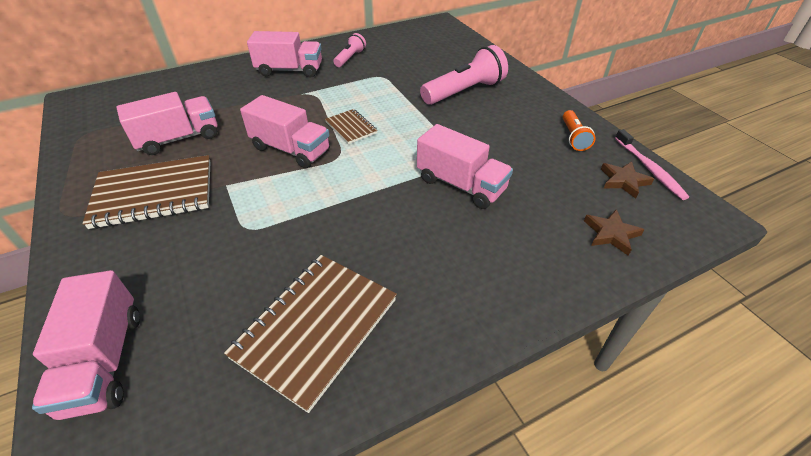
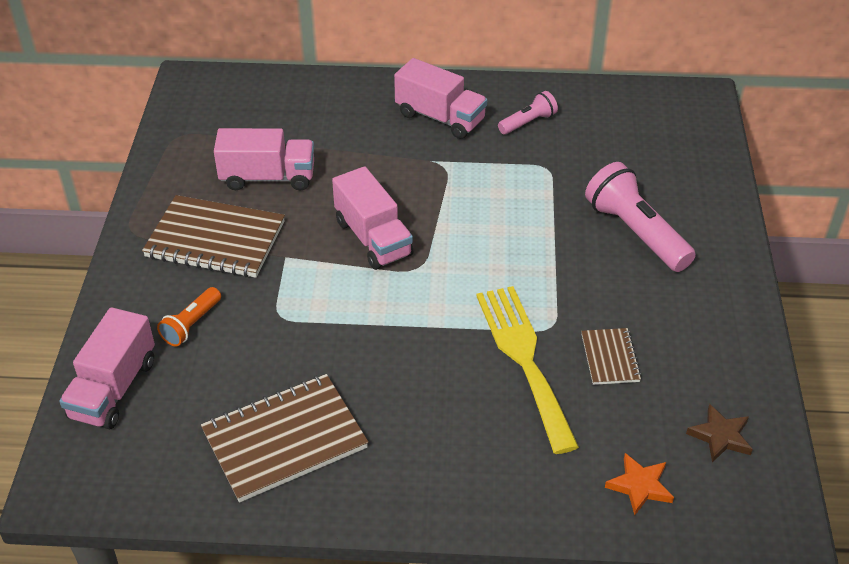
camera: 30 degrees right, 0 degrees up
(351, 128) = (457, 234): brown notebook -> brown notebook (610, 358)
(460, 185) = (524, 359): pink truck -> yellow fork
(464, 91) = (635, 232): pink flashlight -> pink flashlight turned 120 degrees counterclockwise
(573, 137) = (717, 355): orange flashlight -> orange flashlight (191, 325)
(611, 234) = (639, 486): brown star -> orange star
(649, 169) = (771, 436): pink toothbrush -> none

